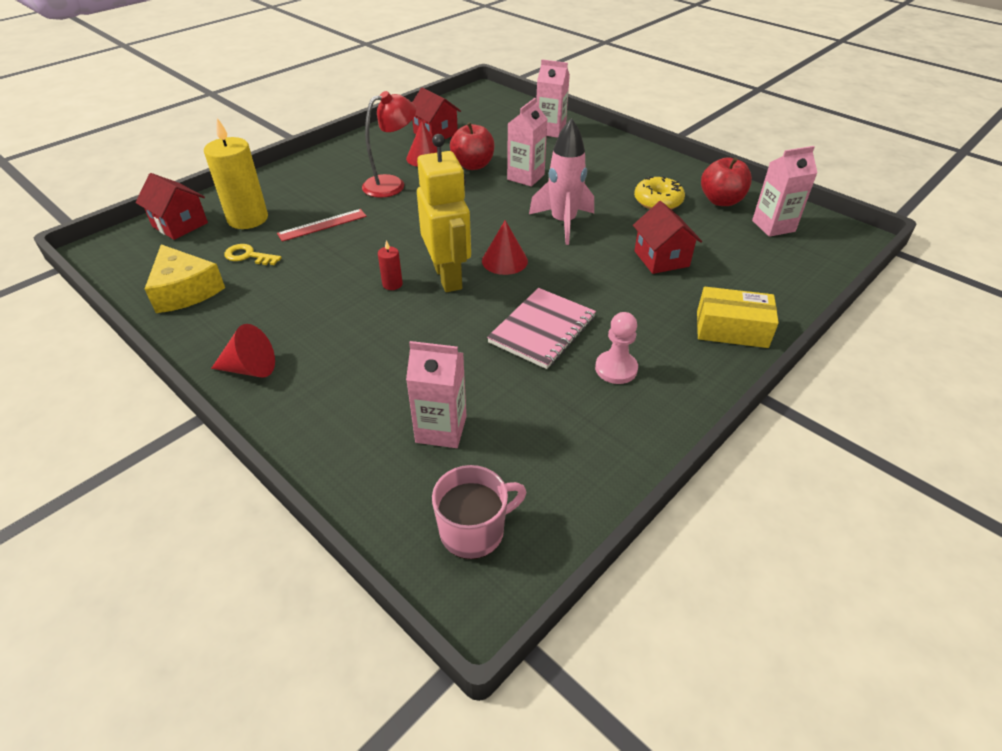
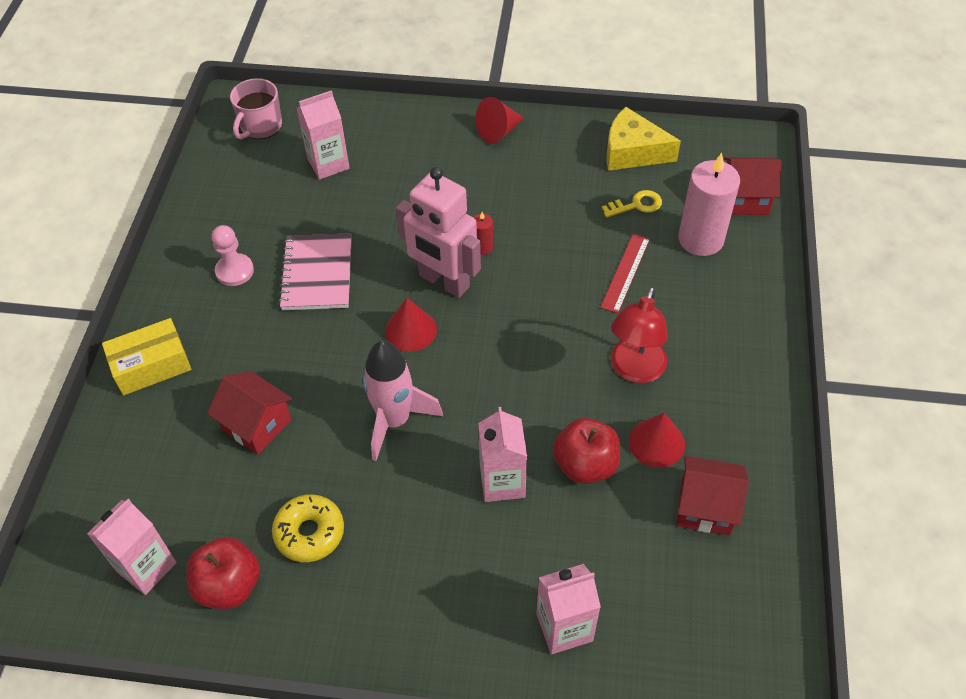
camera: 145 degrees right, 10 degrees up
(248, 219) = (701, 239): yellow candle -> pink candle
(448, 277) = (443, 282): yellow robot -> pink robot

